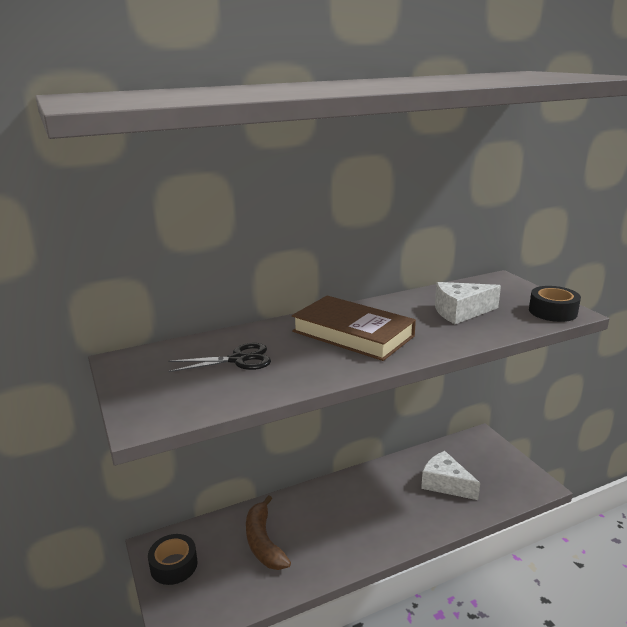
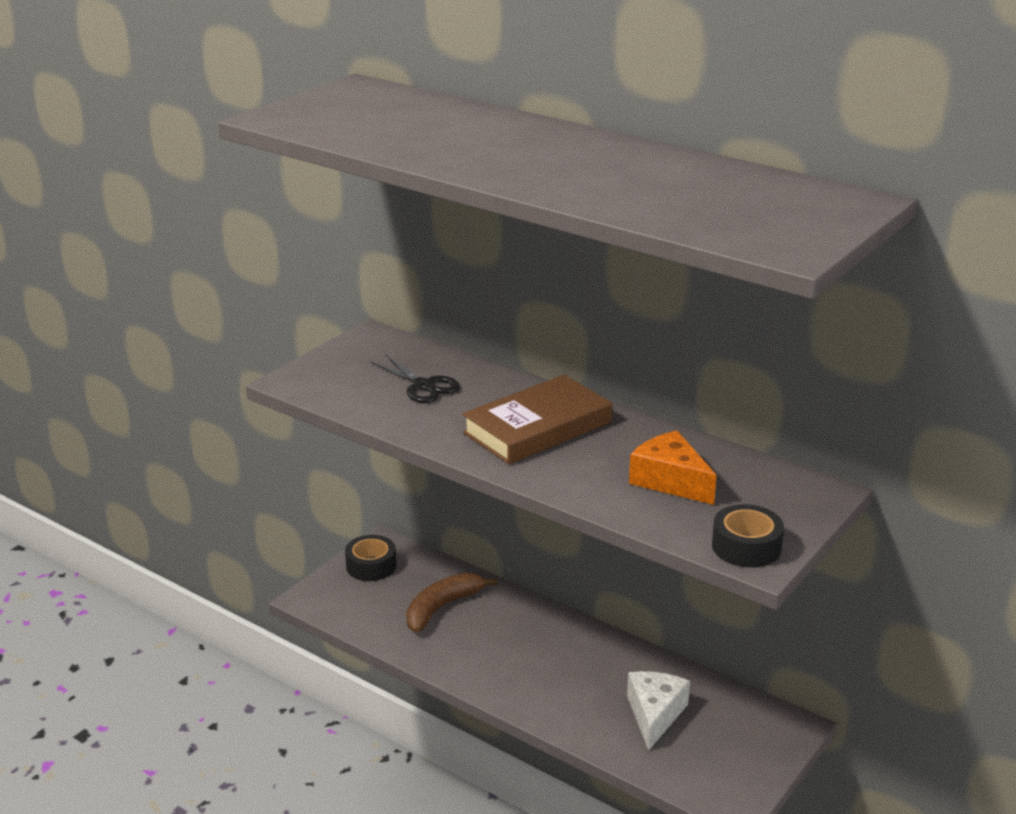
camera: 60 degrees right, 5 degrees up
(353, 334) = (537, 428): brown book -> brown book turned 45 degrees clockwise
(460, 312) = (670, 481): white cheese -> orange cheese

